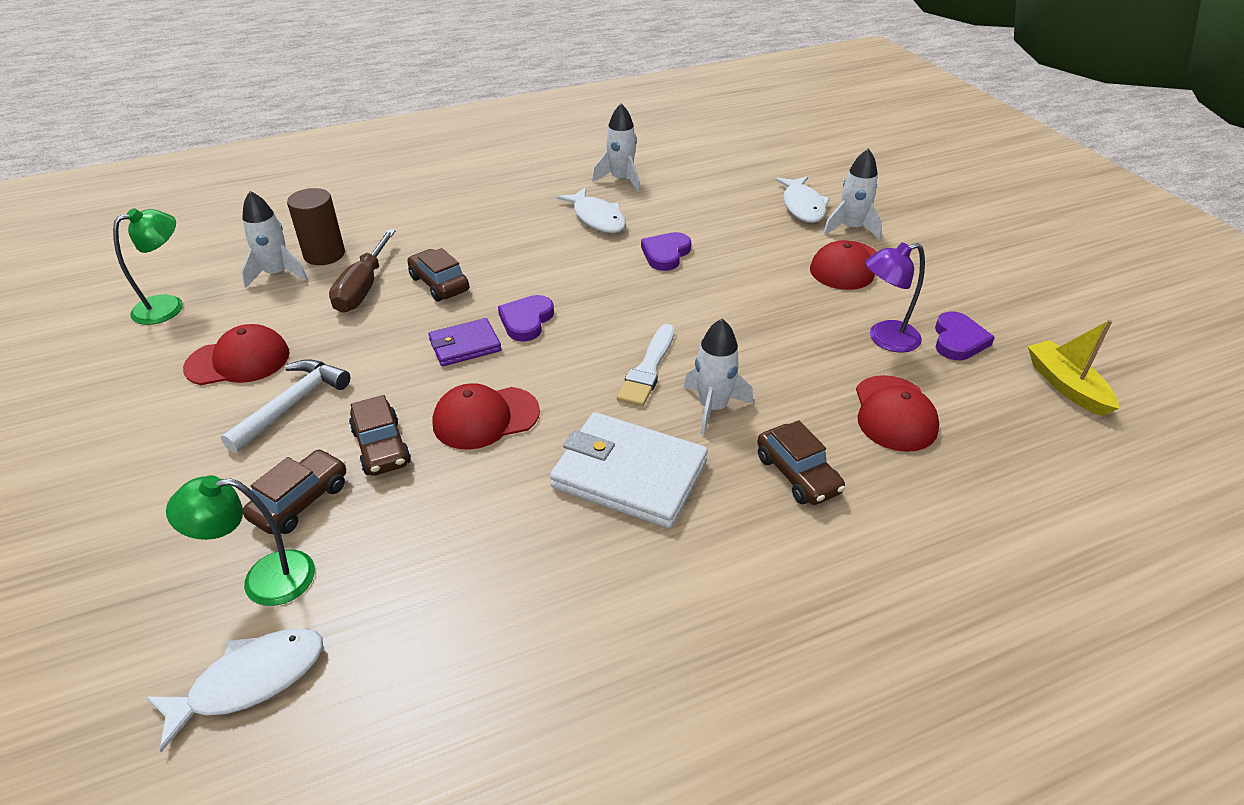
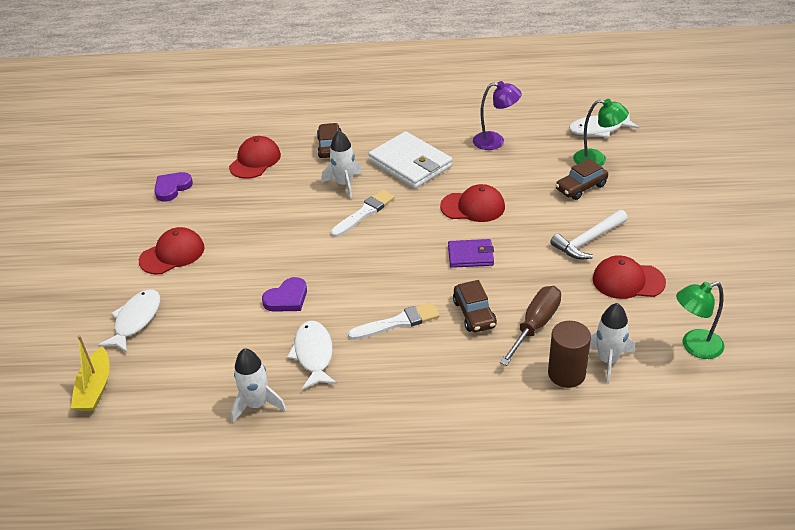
camera: 155 degrees left, 0 degrees up
(381, 447) = (535, 204): brown car -> none
(525, 259) = (398, 322): none -> white brush
(526, 321) = (422, 264): purple heart -> none
(851, 228) = (127, 286): white rocket -> none
(884, 339) = (211, 198): purple lamp -> purple lamp (495, 141)
(1066, 386) = (153, 153): yellow boat -> yellow boat (95, 388)

